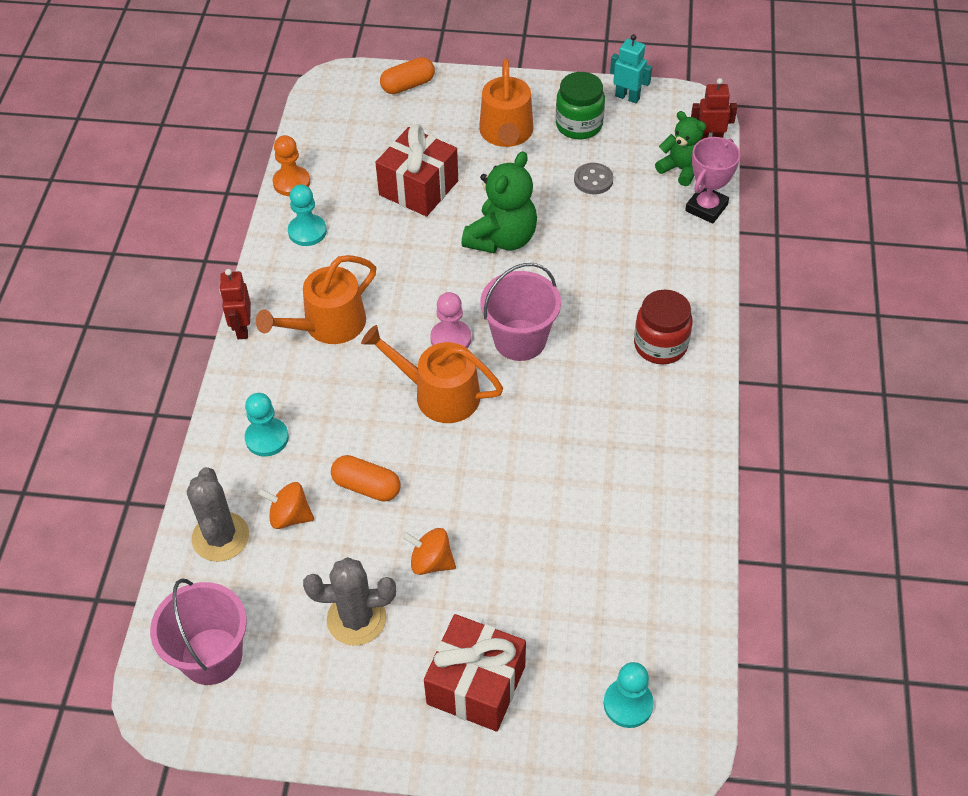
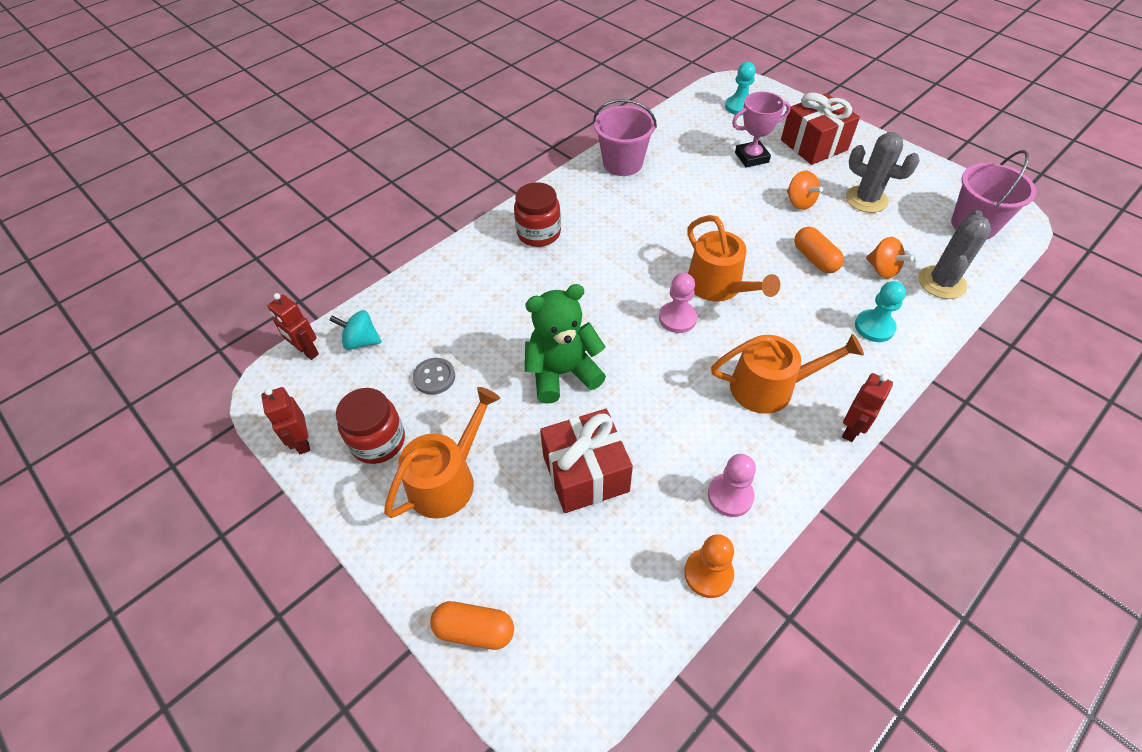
camera: 140 degrees left, 0 degrees up
(307, 231) = (730, 496): turquoise pawn -> pink pawn
(520, 340) = (627, 288): pink bucket -> pink bucket (622, 163)
(579, 125) = (378, 441): green jar -> red jar
(627, 97) = (302, 442): turquoise robot -> red robot
(680, 169) = (361, 341): green teddy bear -> turquoise spinning top
(706, 208) = (388, 300): pink trophy -> pink trophy (751, 157)

